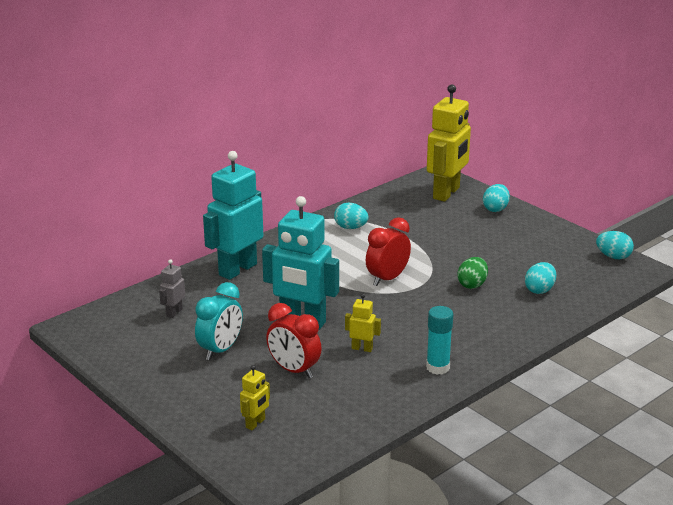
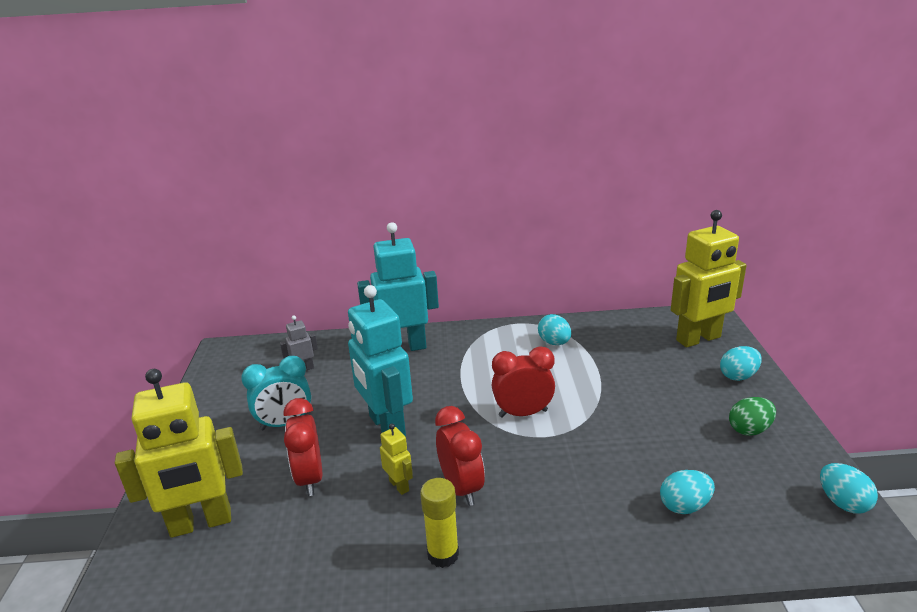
camera: 40 degrees right, 0 degrees up
(255, 423) = (201, 523): yellow robot -> yellow robot, size x2.25
(403, 333) = (461, 488): none -> red clock
(438, 367) = (443, 554): turquoise glue stick -> yellow glue stick
(472, 284) = (607, 461): green egg -> green egg (749, 430)

